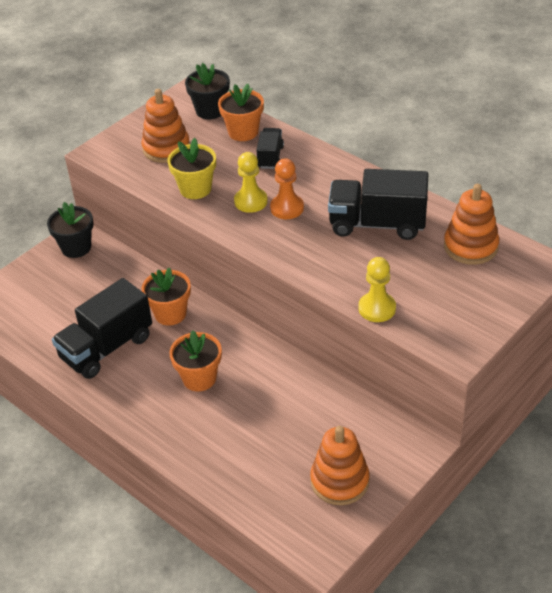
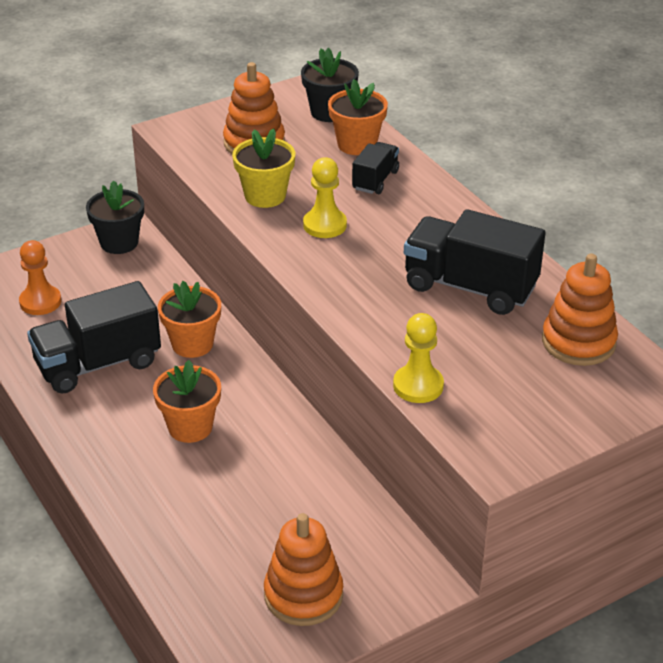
camera: 15 degrees right, 5 degrees down
(287, 208) = (365, 243): orange pawn -> orange pawn (40, 302)

